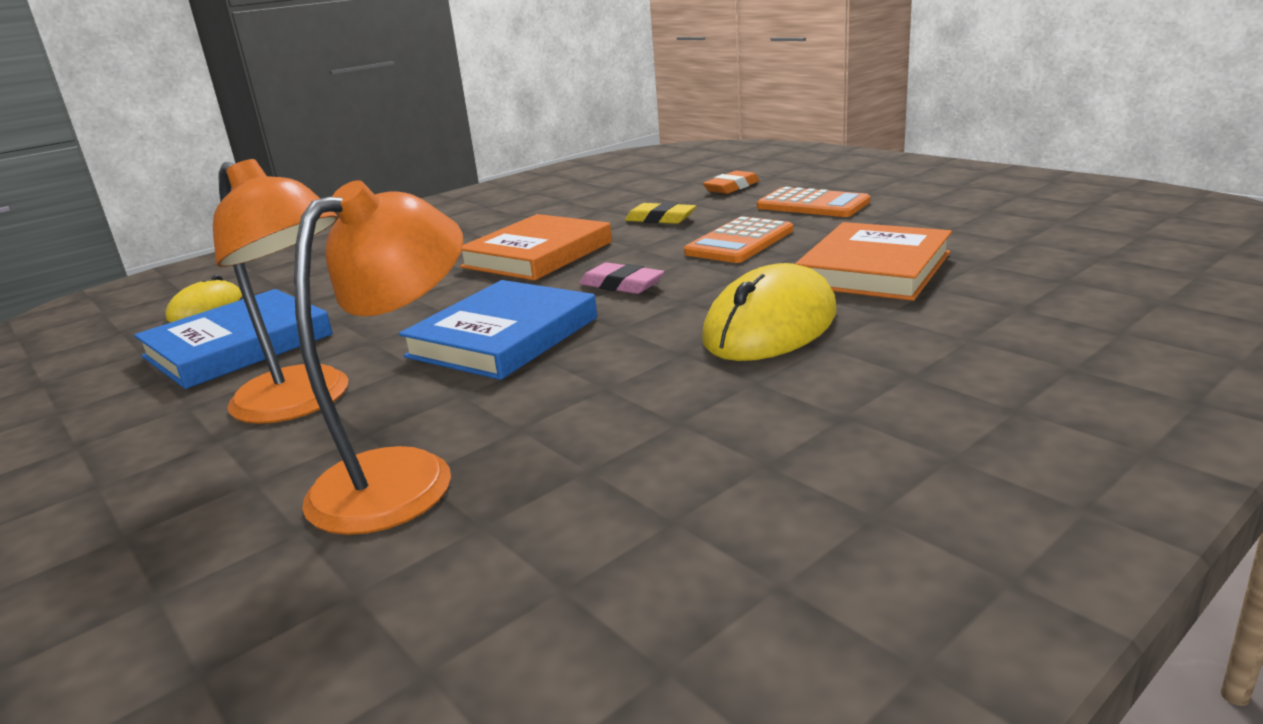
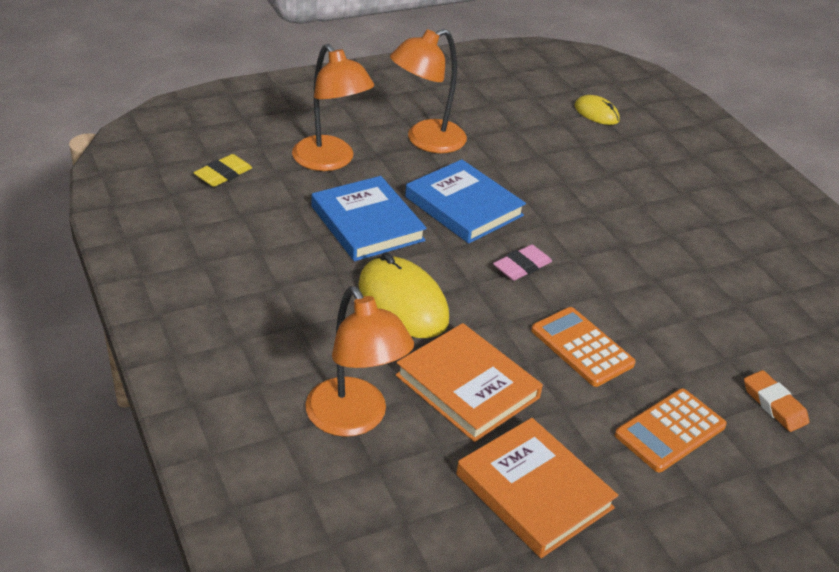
camera: 100 degrees right, 15 degrees up
(238, 346) = (520, 124): blue book -> blue book (367, 223)
(538, 254) = (619, 245): orange book -> orange book (534, 491)
(660, 219) = (680, 327): yellow eraser -> yellow eraser (223, 174)
(1021, 303) = (354, 419): none -> orange lamp

